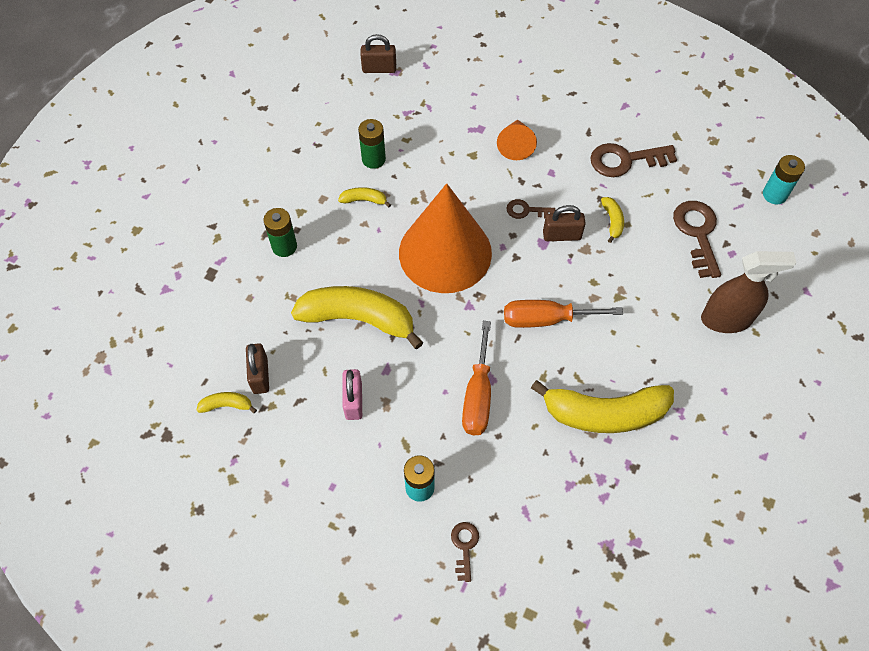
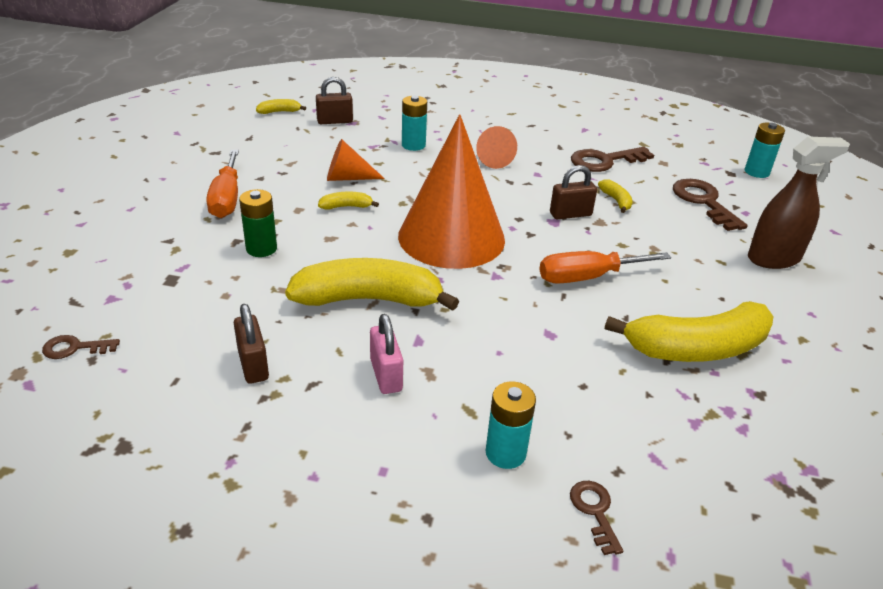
camera: 15 degrees left, 25 degrees down
(227, 405) = (211, 401): yellow banana -> yellow banana (279, 112)
(373, 159) = (347, 178): green battery -> orange cone
(445, 115) = (413, 145): none -> turquoise battery
(478, 395) = (541, 351): orange screwdriver -> orange screwdriver (227, 199)
(526, 210) = (525, 200): brown key -> brown key (74, 348)

